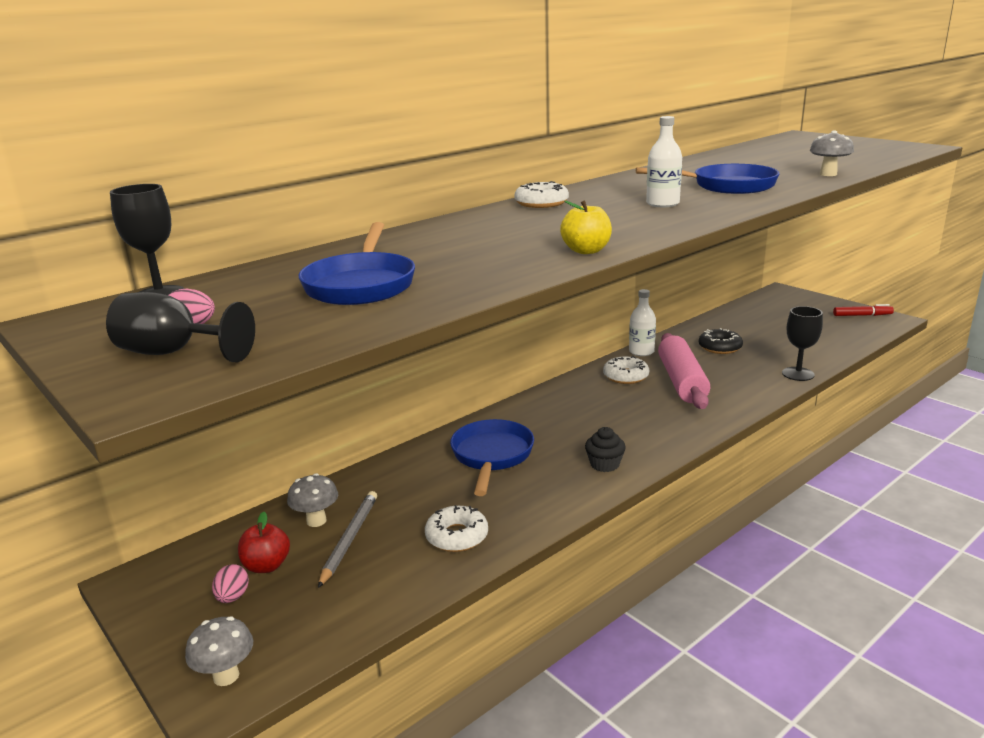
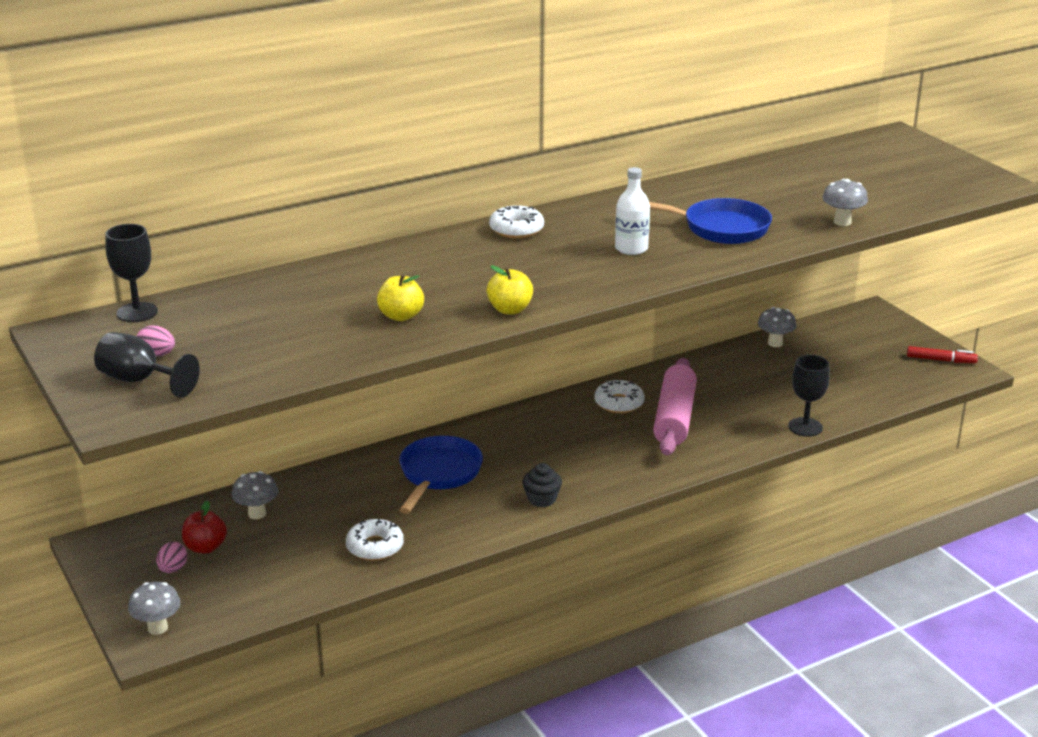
camera: 10 degrees right, 5 degrees up
(349, 539) = (281, 535): grey pencil -> none
(361, 285) = (300, 325): blue pan -> none
(472, 267) = (401, 316): none -> yellow apple
(641, 351) = (654, 374): white bottle -> none
(720, 347) = (744, 381): black donut -> none
(724, 319) = (775, 343): none -> grey mushroom

